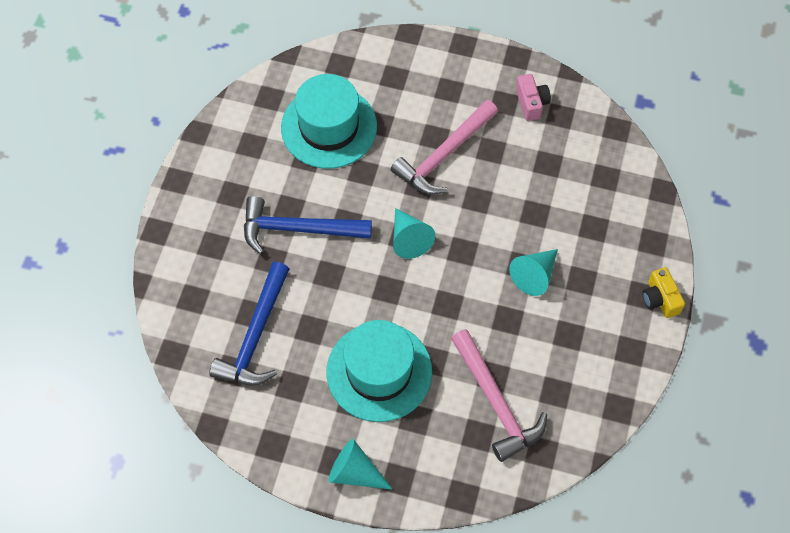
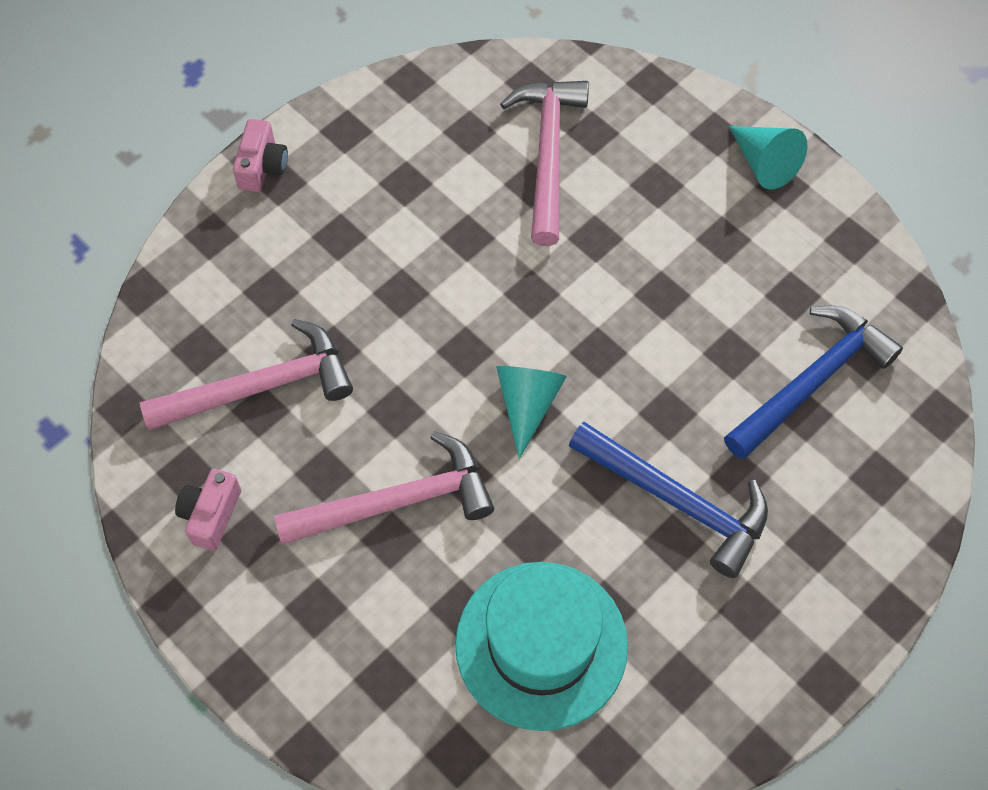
camera: 150 degrees left, 0 degrees up
(379, 371) = (670, 257): turquoise hat -> none
(534, 275) = (394, 271): turquoise cone -> none
(557, 174) = (260, 387): none -> pink hammer
(660, 299) = (262, 166): yellow camera -> pink camera

